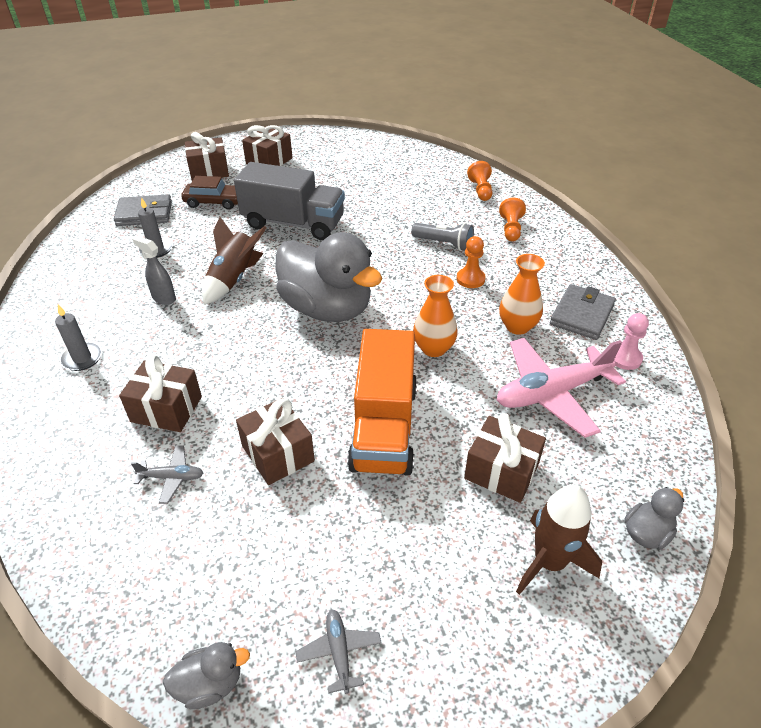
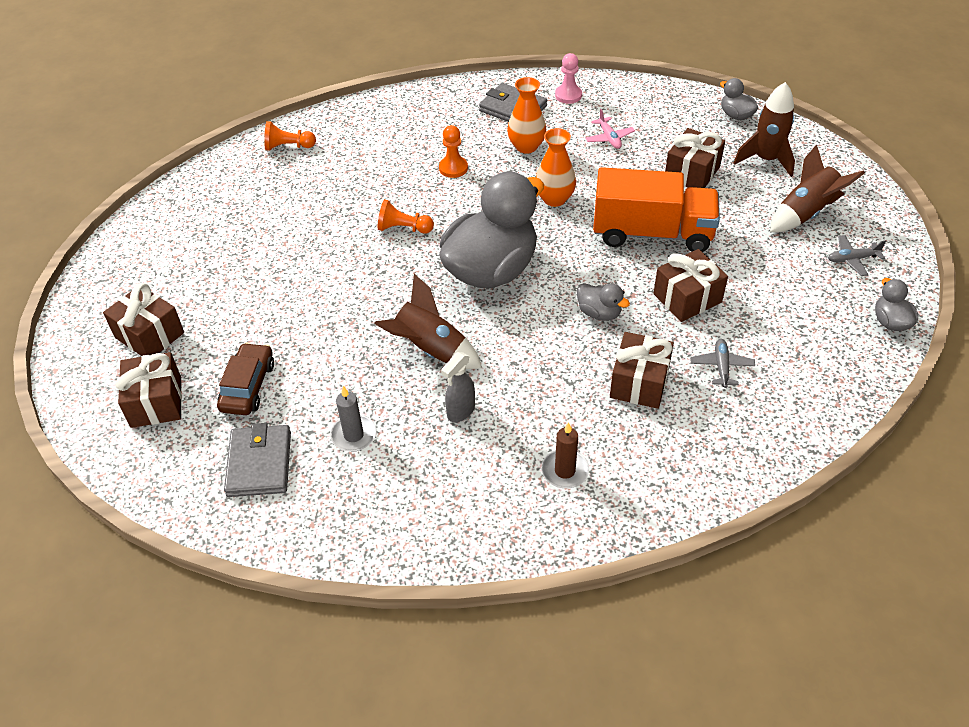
camera: 85 degrees left, 5 degrees up
(82, 358) = (565, 471): grey candle -> brown candle
(263, 381) = (599, 313): none -> grey duck
(293, 223) = (322, 302): grey truck -> none
(436, 602) = (806, 213): none -> brown rocket
(444, 244) = (389, 181): grey flashlight -> none
(511, 229) = (371, 133): orange pawn -> orange pawn (403, 228)
(551, 393) = (609, 138): pink plane -> pink plane, size x0.45

